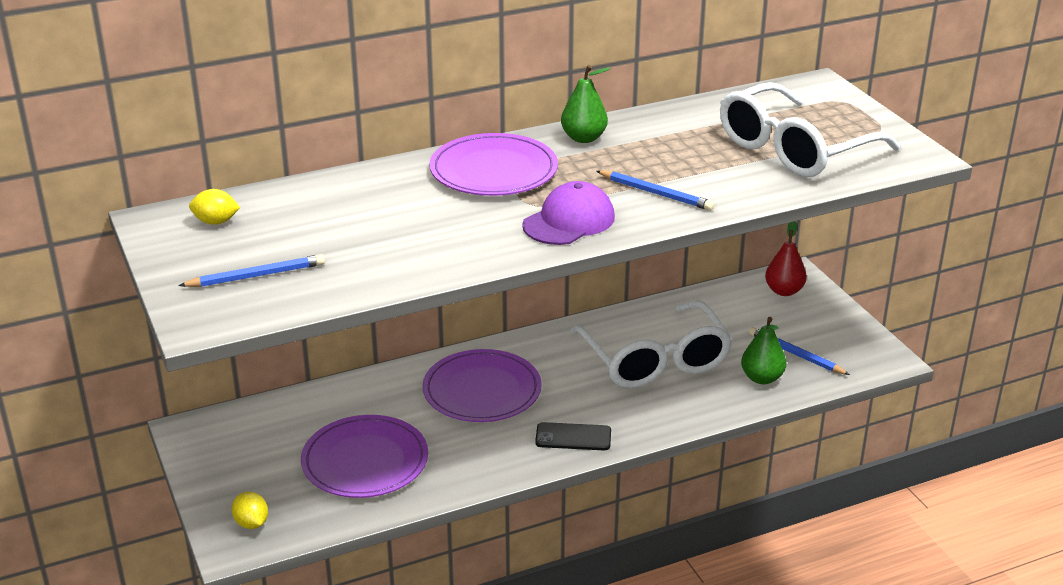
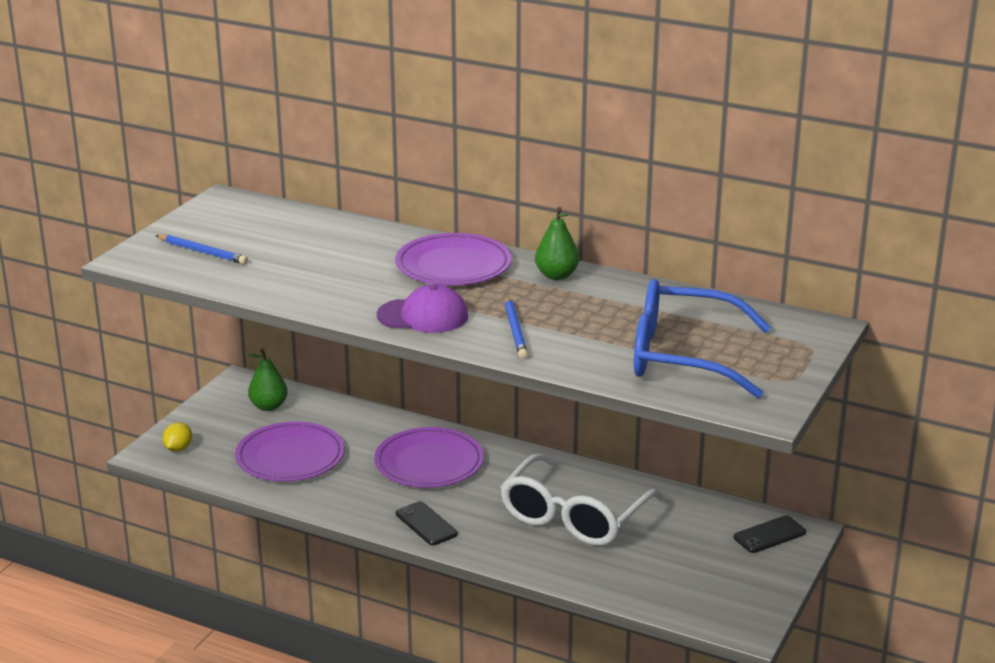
camera: 50 degrees right, 5 degrees down
(216, 222) = (248, 215): yellow lemon -> none
(762, 378) = (623, 575): green pear -> green pear (268, 406)
(784, 291) = (769, 535): red pear -> black phone
(794, 149) = (682, 356): white glasses -> blue glasses
(795, 354) = (683, 578): blue pencil -> none

